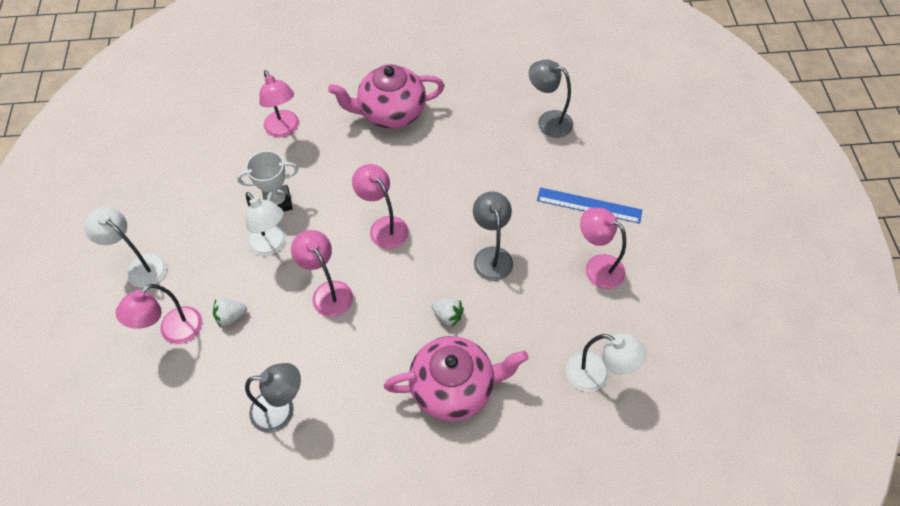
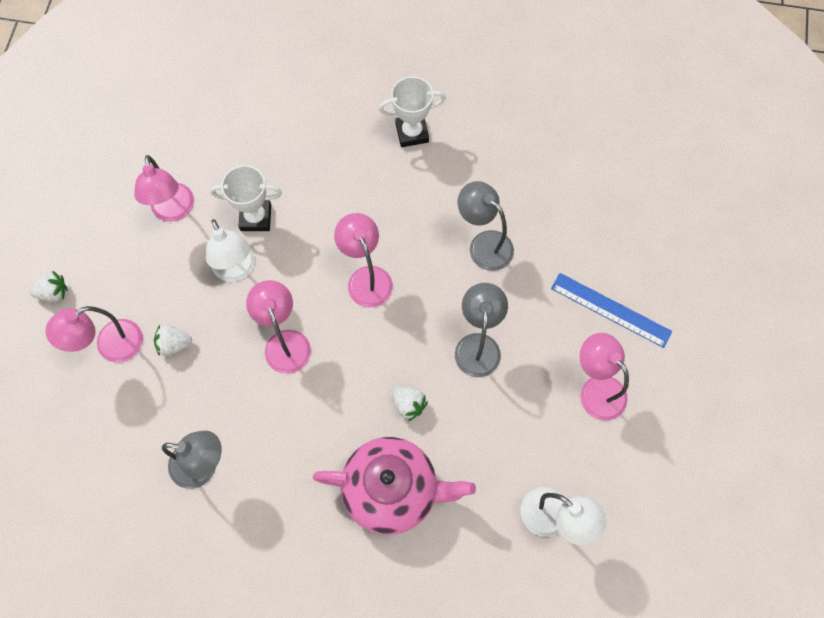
camera: 15 degrees right, 10 degrees up
(112, 300) = (53, 292): none -> white strawberry
(140, 266) = (91, 259): white lamp -> none
(284, 129) = (284, 126): pink lamp -> pink lamp (173, 211)
(391, 113) = (412, 133): pink teapot -> white trophy
(548, 121) = (595, 188): grey lamp -> grey lamp (483, 244)

